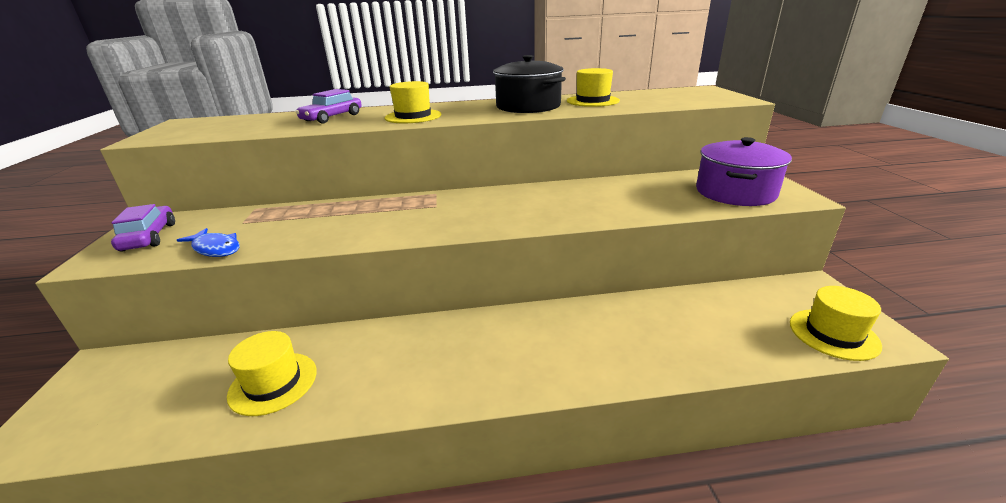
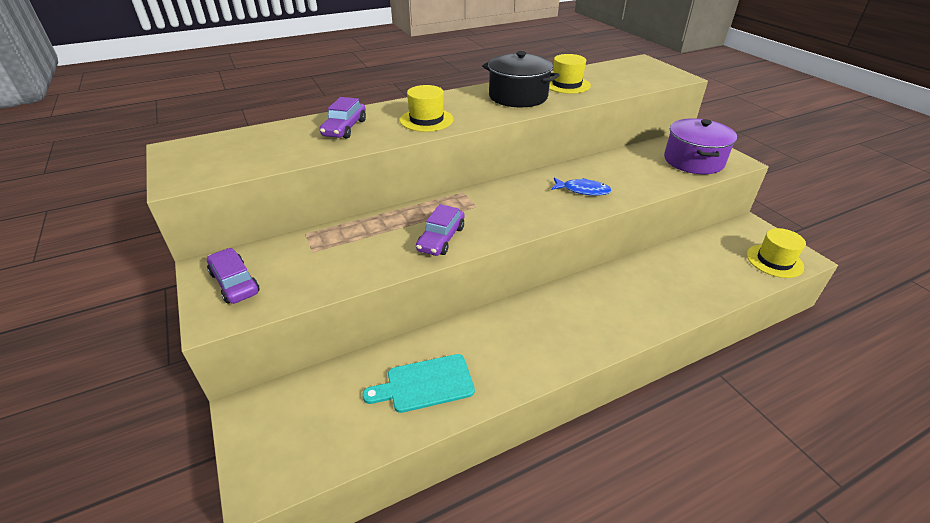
camera: 20 degrees left, 10 degrees up
(215, 248) = (322, 283): blue fish -> blue fish (583, 190)
(273, 383) = (425, 384): yellow hat -> turquoise cutting board
(369, 228) = (441, 239): none -> purple car

